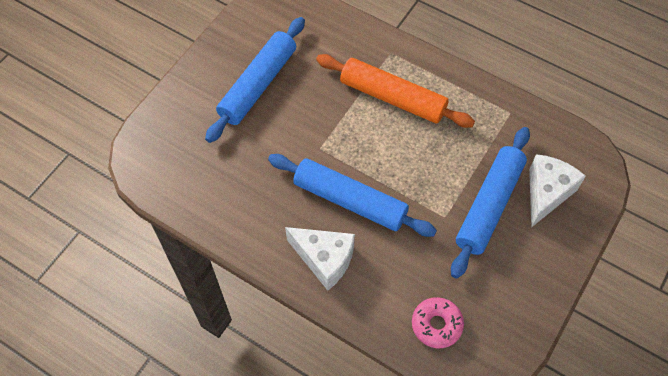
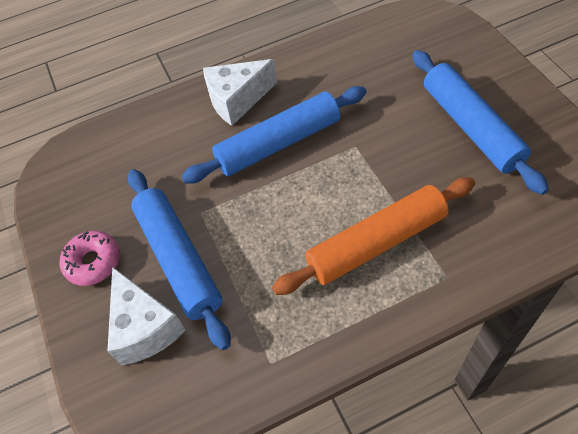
camera: 130 degrees right, 5 degrees down
(436, 325) = (115, 150): pink donut -> pink donut (93, 262)

